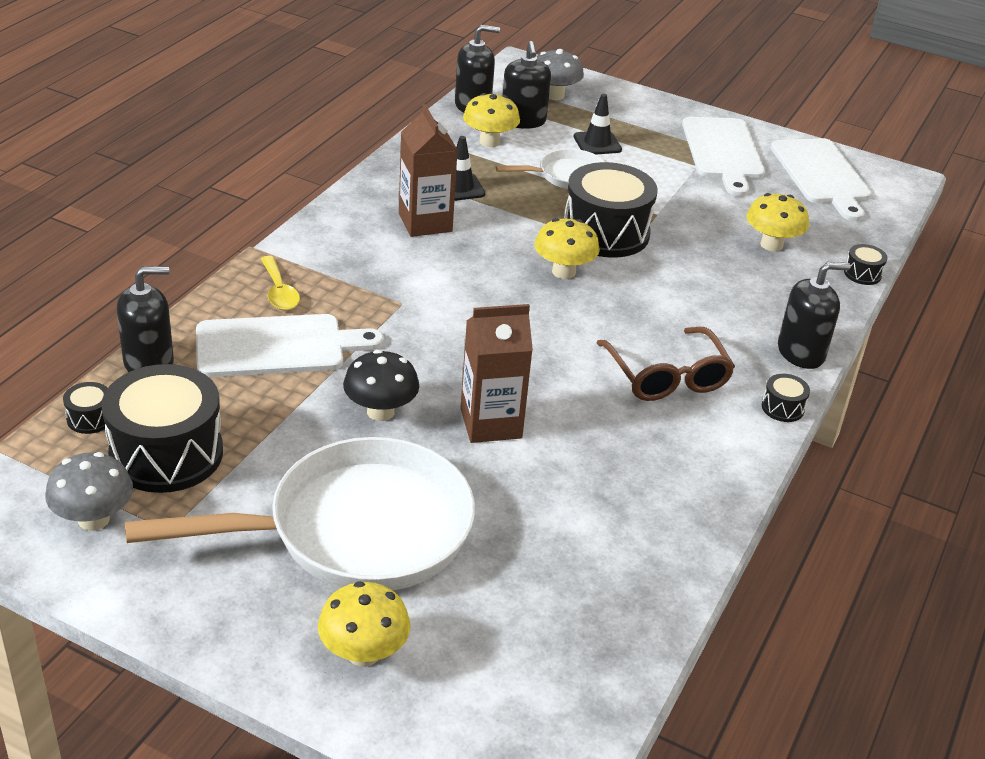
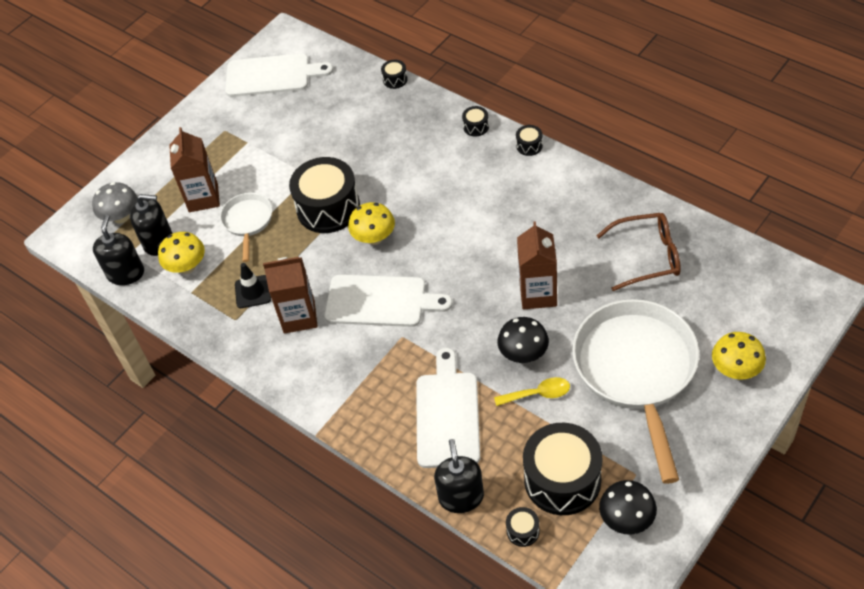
camera: 70 degrees left, 15 degrees up
(94, 519) = (626, 519): grey mushroom -> black mushroom
(279, 292) = (380, 414): yellow spoon -> yellow spoon (538, 394)
(597, 143) = (203, 198): black traffic cone -> brown carton
(667, 376) = (495, 197): brown glasses -> brown glasses (647, 256)
(723, 152) = (230, 124): white cutting board -> white cutting board (381, 301)
(771, 245) = (355, 119): yellow mushroom -> none
(801, 352) = (476, 127): black soap dispenser -> black drum

